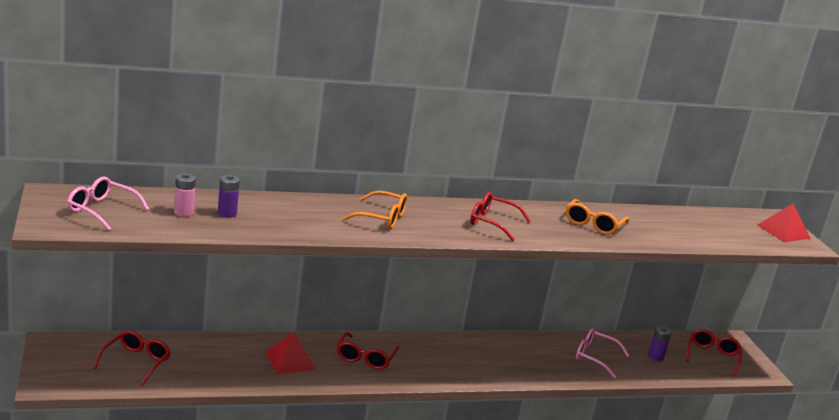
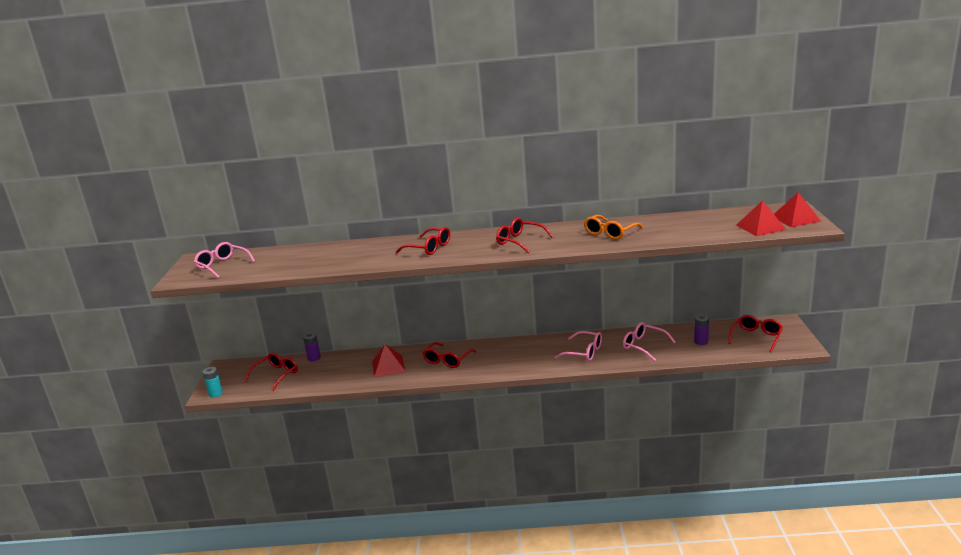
camera: 20 degrees right, 0 degrees up
(56, 384) = (215, 393): none -> turquoise battery
(183, 212) = (279, 261): pink battery -> none
(227, 213) = (310, 258): purple battery -> purple battery (314, 358)
(382, 218) = (429, 248): orange glasses -> red glasses
(530, 360) = (584, 352): none -> pink glasses
(753, 238) = (760, 227): none -> red pyramid

